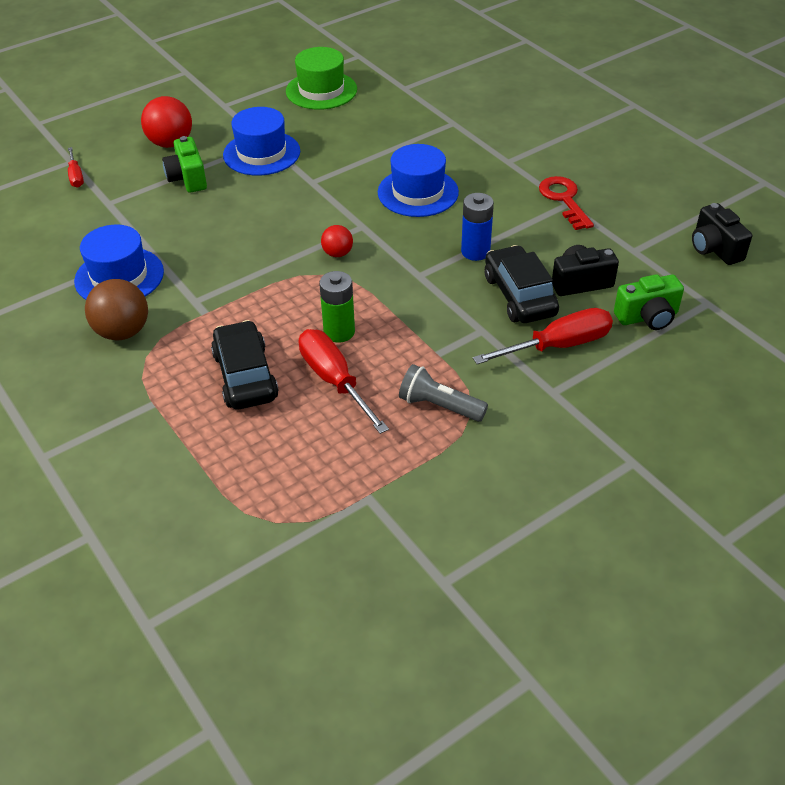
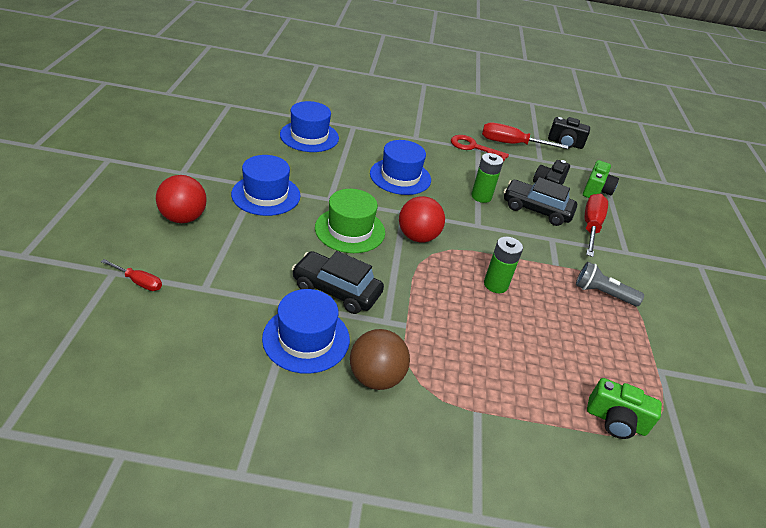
camera: 55 degrees left, 5 degrees down
(188, 178) = (240, 237): green camera -> green camera (615, 421)
(245, 376) = (495, 349): black car -> black car (336, 290)
(321, 90) = (239, 136): green hat -> green hat (350, 230)
(334, 380) = (539, 315): red screwdriver -> red screwdriver (511, 144)
(337, 253) = (418, 237): red ball -> red ball, size x1.75
(388, 115) = (309, 136): none -> blue hat
(439, 406) = (602, 293): grey flashlight -> grey flashlight turned 45 degrees clockwise
(475, 252) = (481, 196): blue battery -> green battery

